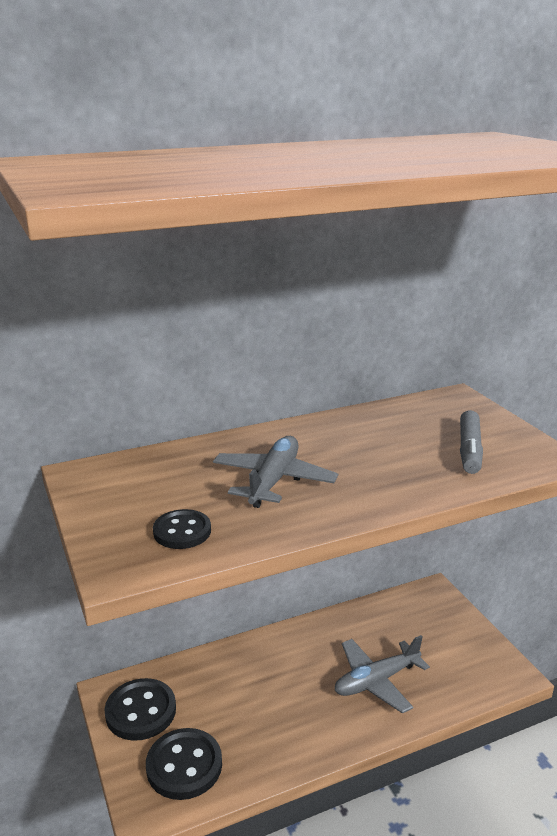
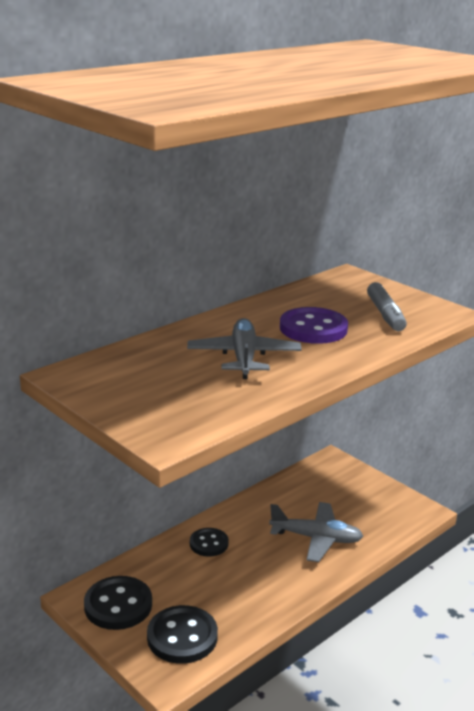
camera: 20 degrees left, 0 degrees up
(182, 531) = (196, 405): black button -> black button (209, 543)
(374, 456) = (313, 328): none -> purple button
(376, 681) = (316, 538): grey plane -> grey plane turned 120 degrees counterclockwise

